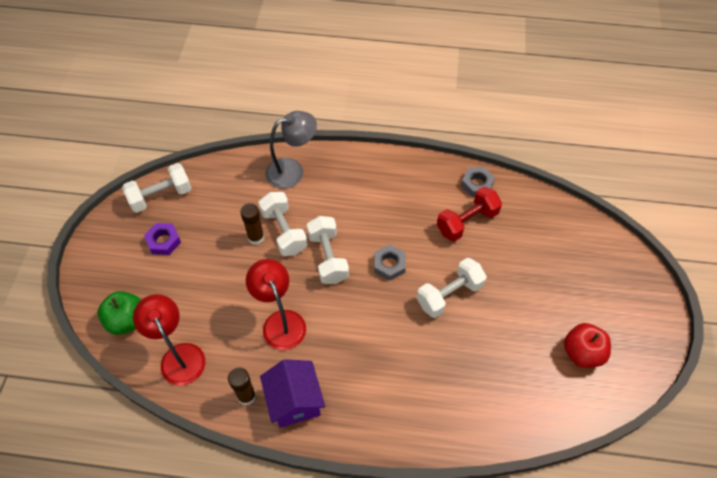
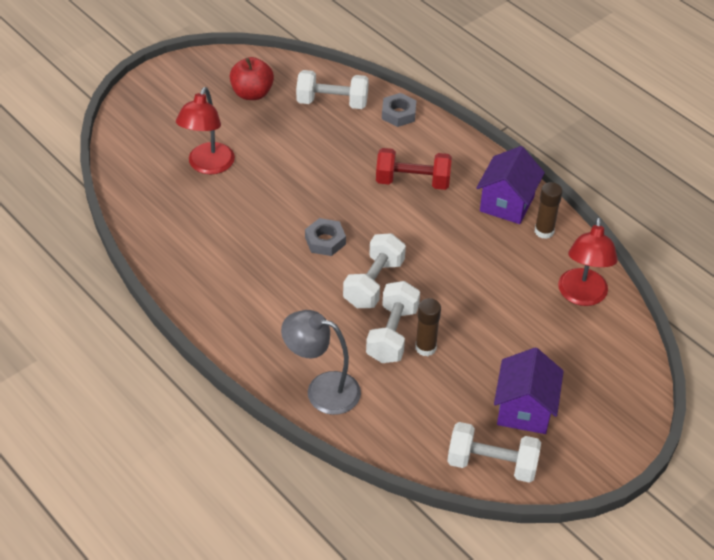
camera: 140 degrees left, 10 degrees down
(127, 320) = (613, 357): green apple -> none
(164, 241) = (524, 409): purple nut -> purple house
(280, 321) = (468, 263): red lamp -> red lamp (208, 166)
(449, 294) = (302, 188): white dumbbell -> white dumbbell (332, 102)
(467, 222) = (214, 226): red dumbbell -> red dumbbell (412, 181)
(477, 184) = (161, 248): grey nut -> grey nut (398, 114)

